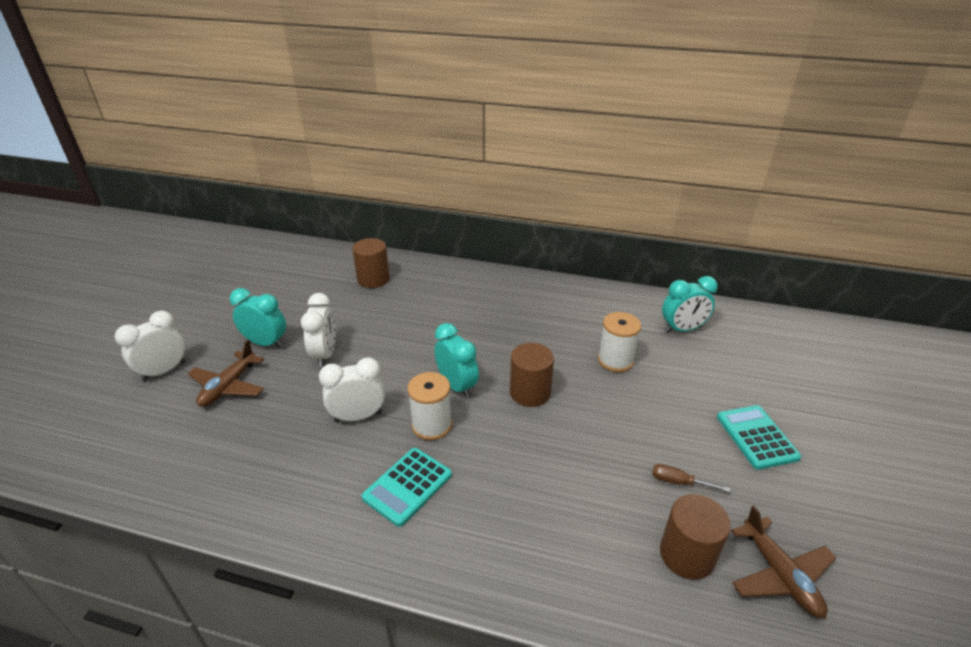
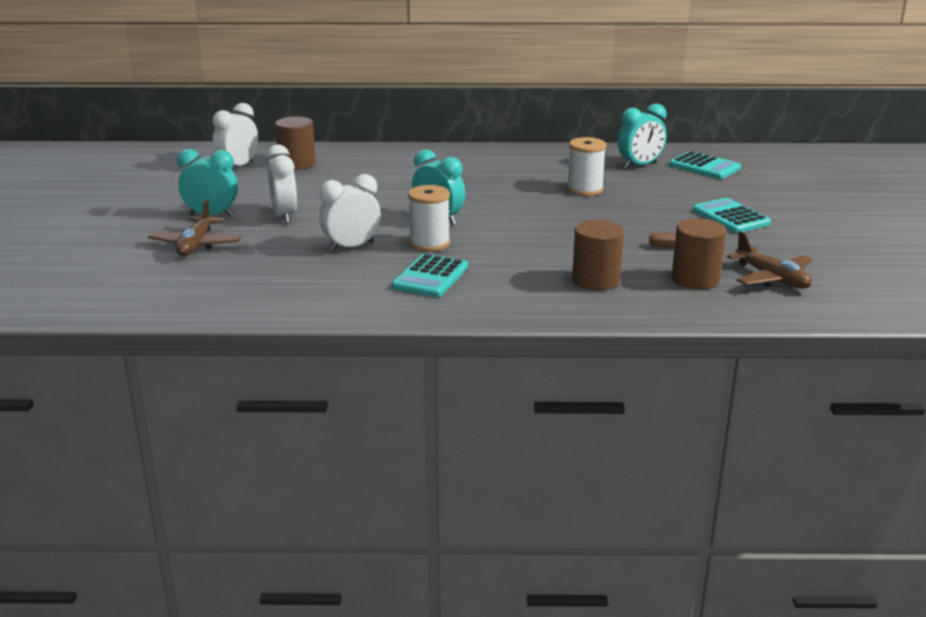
camera: 15 degrees left, 10 degrees down
(164, 371) = (112, 244): white clock -> white clock (238, 166)
(530, 392) = (513, 216): brown cylinder -> brown cylinder (595, 280)
(748, 341) = (704, 166): none -> turquoise calculator

